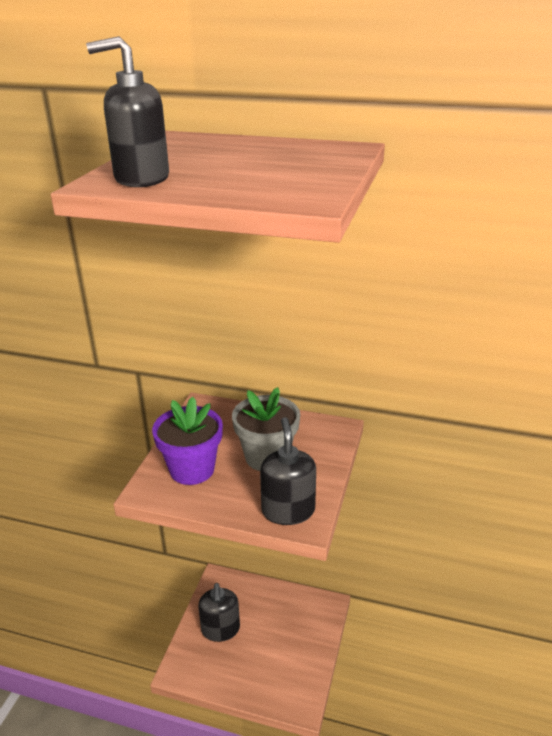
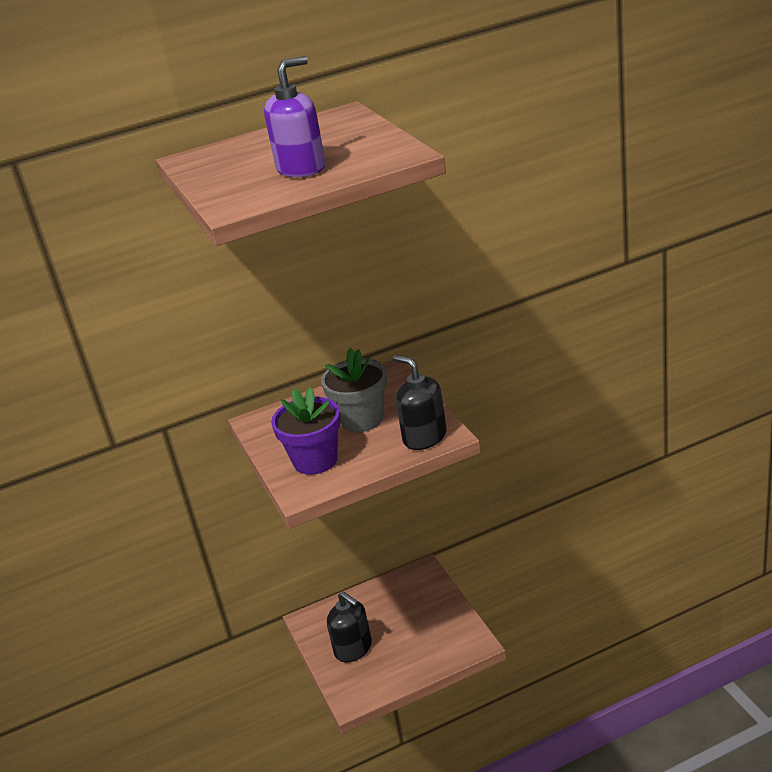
camera: 35 degrees left, 0 degrees up
(141, 178) = (253, 192): black soap dispenser -> none
(214, 176) = (301, 168): none -> purple soap dispenser

